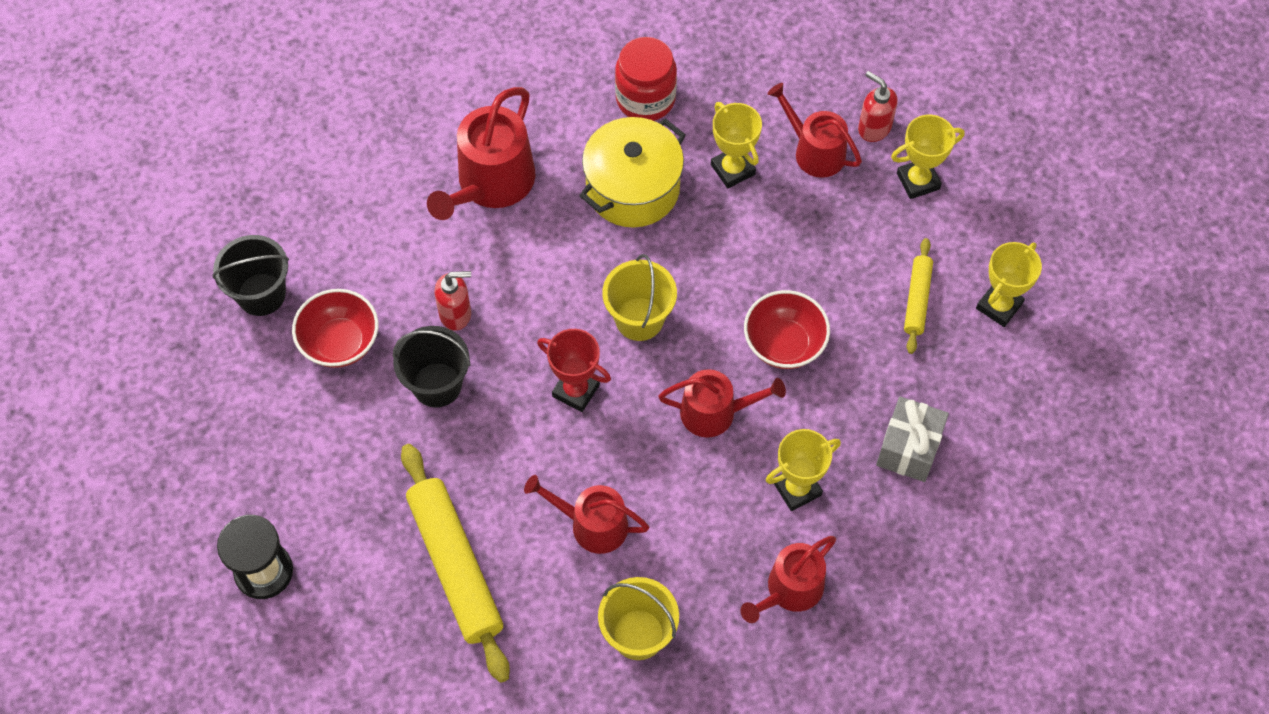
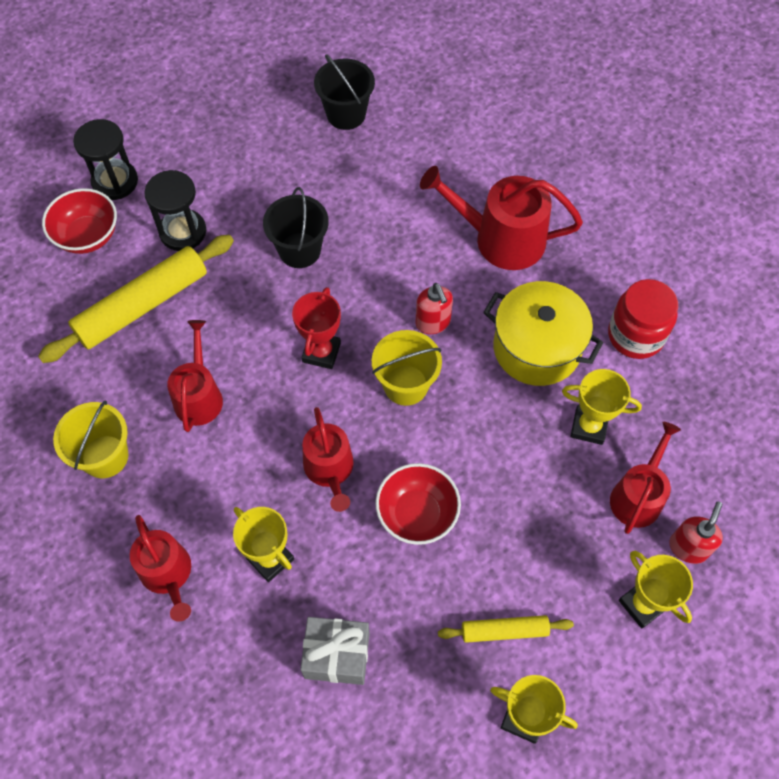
camera: 75 degrees right, 0 degrees up
(340, 342) = (319, 175): red bowl -> red bowl (87, 236)
(367, 505) = (183, 232): none -> black hourglass
(456, 314) = (368, 246): red soap dispenser -> red soap dispenser (433, 323)
(733, 169) = (589, 427): yellow trophy -> yellow trophy turned 60 degrees clockwise
(790, 590) = (168, 574): red watering can -> red watering can turned 150 degrees counterclockwise

